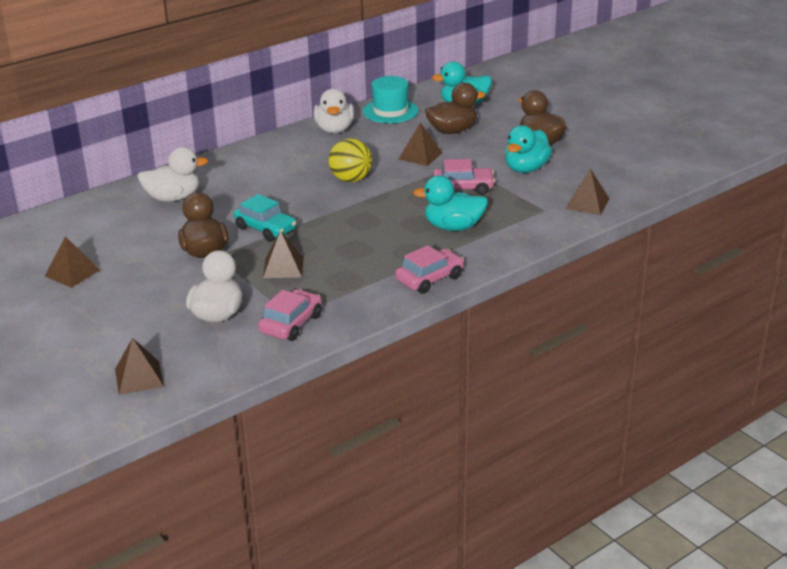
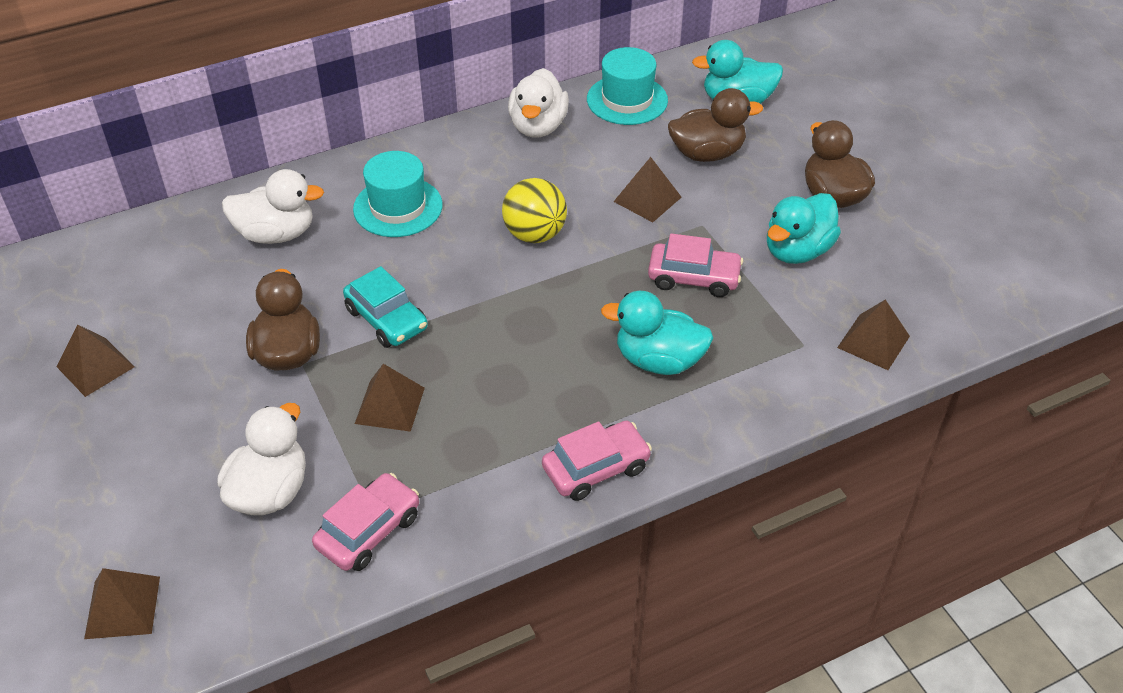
camera: 10 degrees right, 15 degrees up
(253, 177) = (398, 207): none -> turquoise hat

